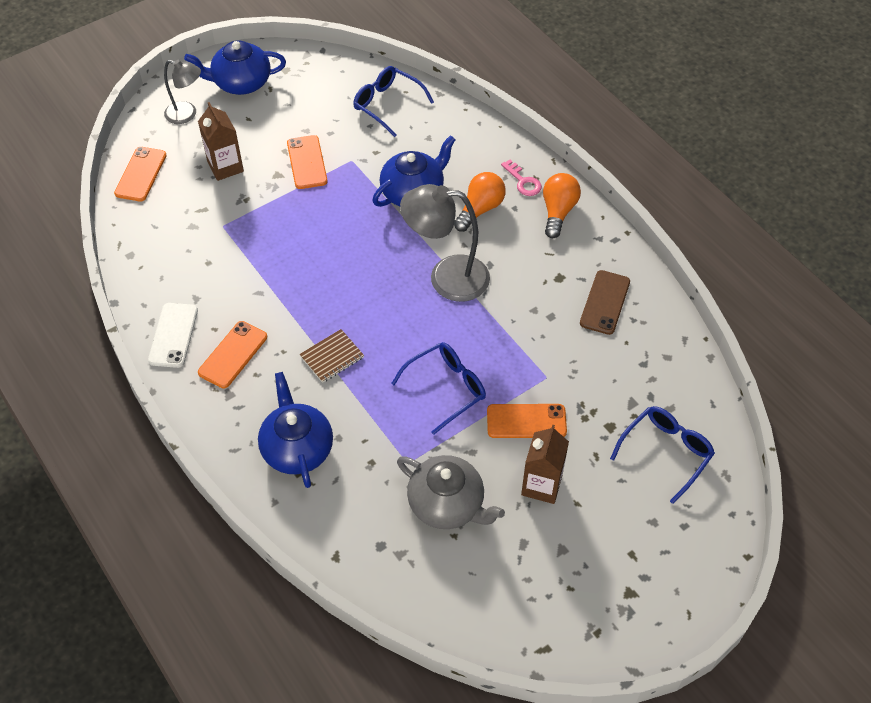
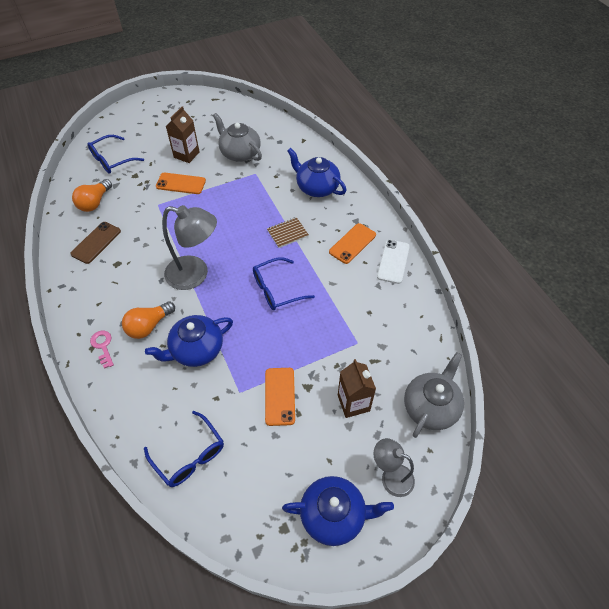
camera: 170 degrees left, 0 degrees up
(140, 174) = (430, 407): orange phone -> grey teapot
(297, 448) = (317, 187): blue teapot -> blue teapot turned 135 degrees clockwise
(446, 388) = (221, 206): blue glasses -> blue glasses (277, 289)
(558, 212) = (90, 314): orange light bulb -> orange light bulb (94, 202)

